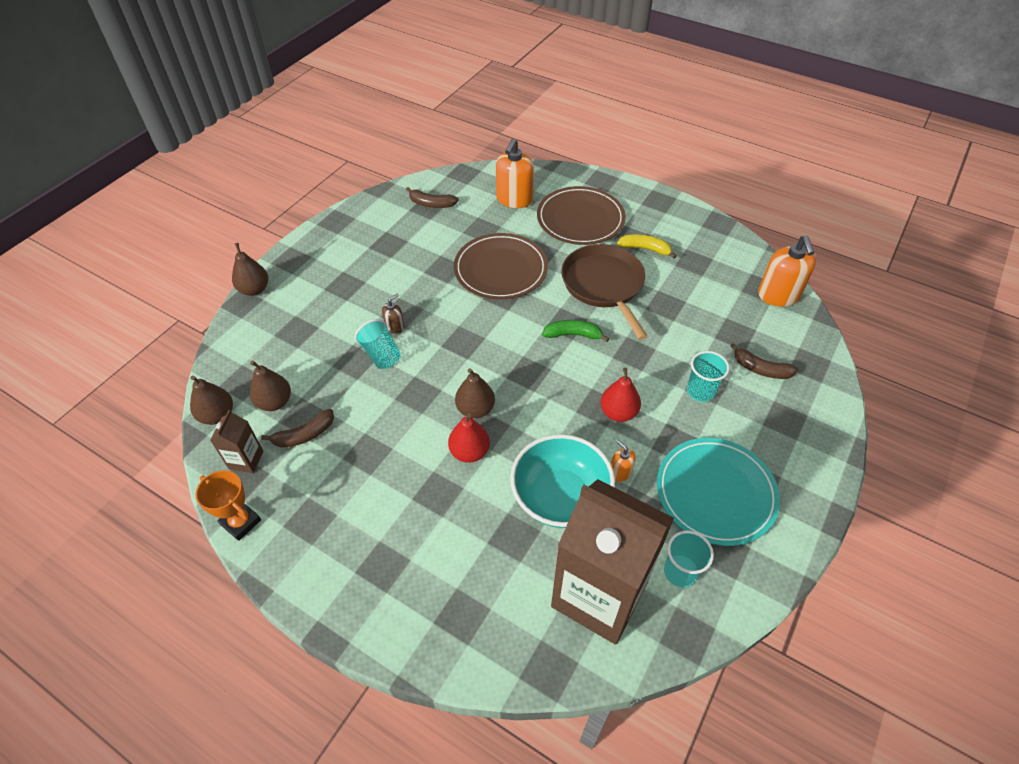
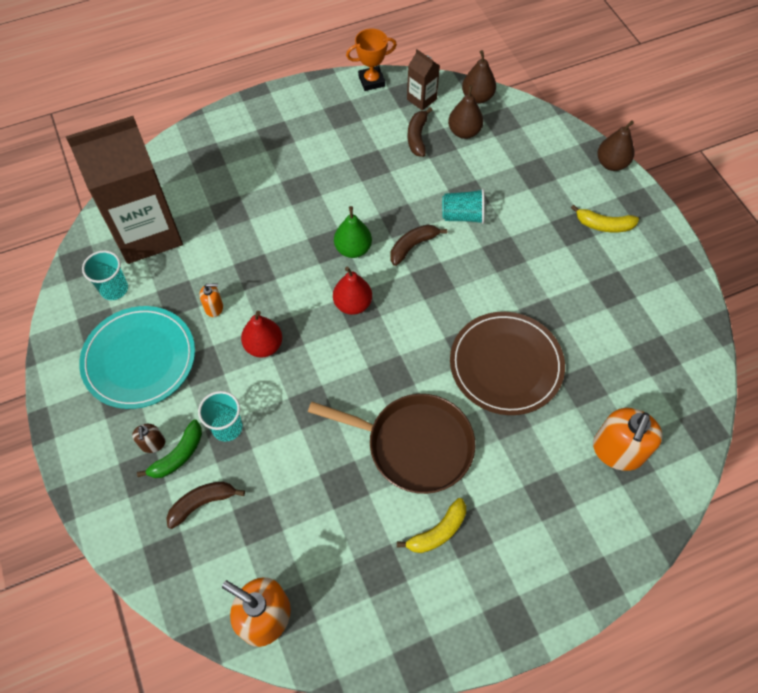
camera: 125 degrees right, 10 degrees up
(328, 269) = (604, 225): none -> yellow banana
(395, 327) = (489, 240): brown soap dispenser -> brown soap dispenser (153, 444)
(431, 204) = (659, 361): brown banana -> brown banana (412, 246)
(469, 452) = (317, 224): red pear -> red pear (353, 304)
(475, 409) = (353, 249): brown pear -> green pear
(514, 199) = (617, 451): orange soap dispenser -> orange soap dispenser turned 120 degrees counterclockwise
(560, 497) = (231, 256): turquoise bowl -> none
(573, 334) = (373, 371): green banana -> green banana (178, 455)
(580, 219) = (535, 499): brown plate -> none

